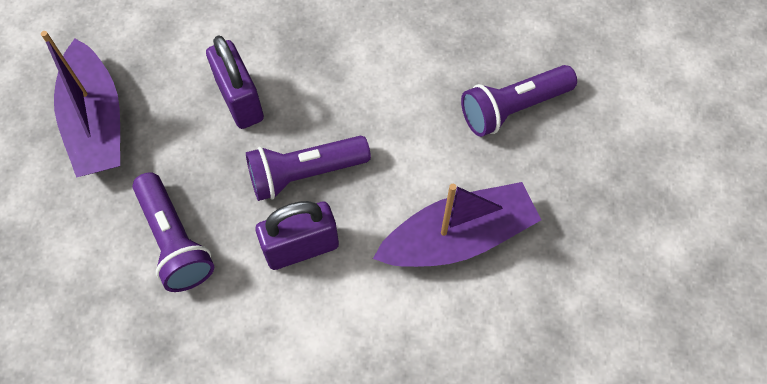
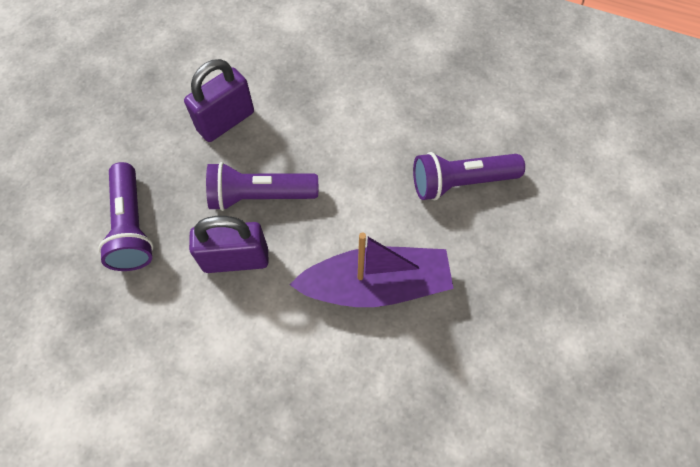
camera: 15 degrees right, 0 degrees up
(96, 122) = (103, 112): purple boat -> none
(240, 100) = (226, 121): purple padlock -> purple padlock turned 60 degrees clockwise

